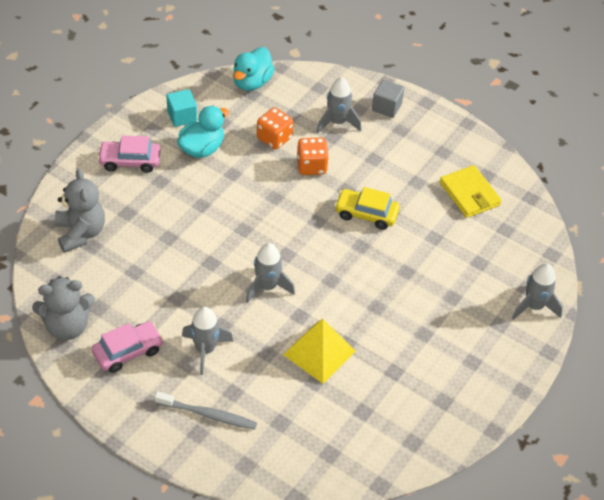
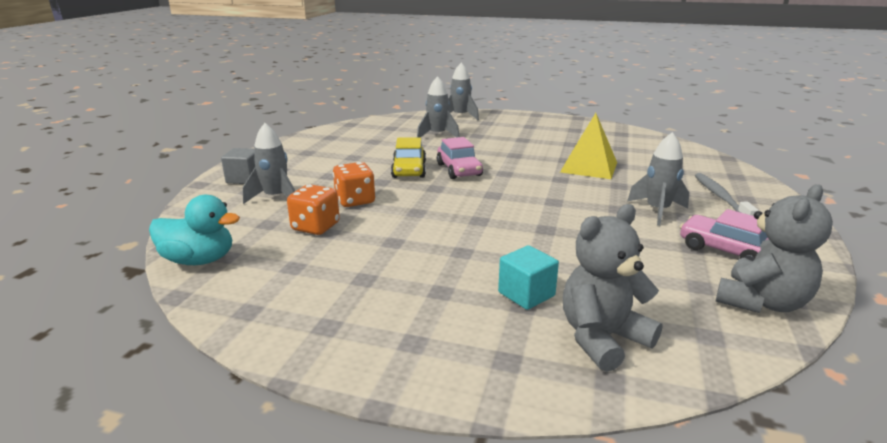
camera: 105 degrees left, 25 degrees down
(67, 326) = (761, 302): grey teddy bear -> grey teddy bear turned 75 degrees clockwise
(130, 161) = (415, 330): pink car -> pink car (459, 170)
(182, 116) = (289, 303): turquoise cube -> turquoise cube (526, 294)
(202, 148) = (356, 271): turquoise duck -> none
(267, 287) = (544, 196): grey rocket -> grey rocket (437, 135)
(469, 194) = (357, 140): yellow wallet -> none

